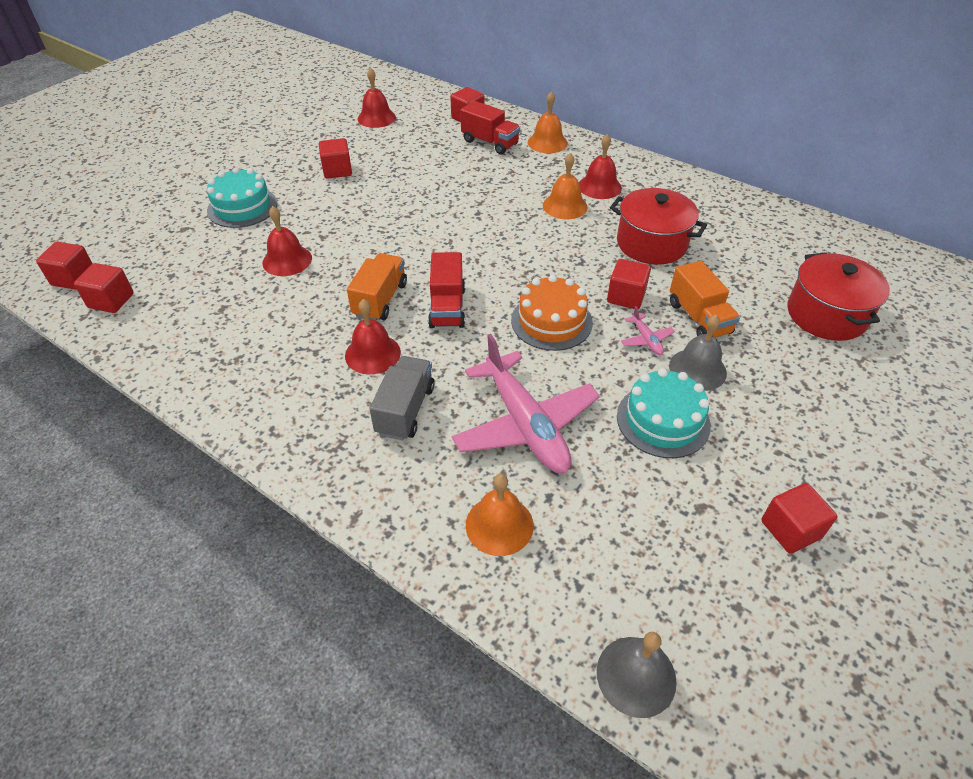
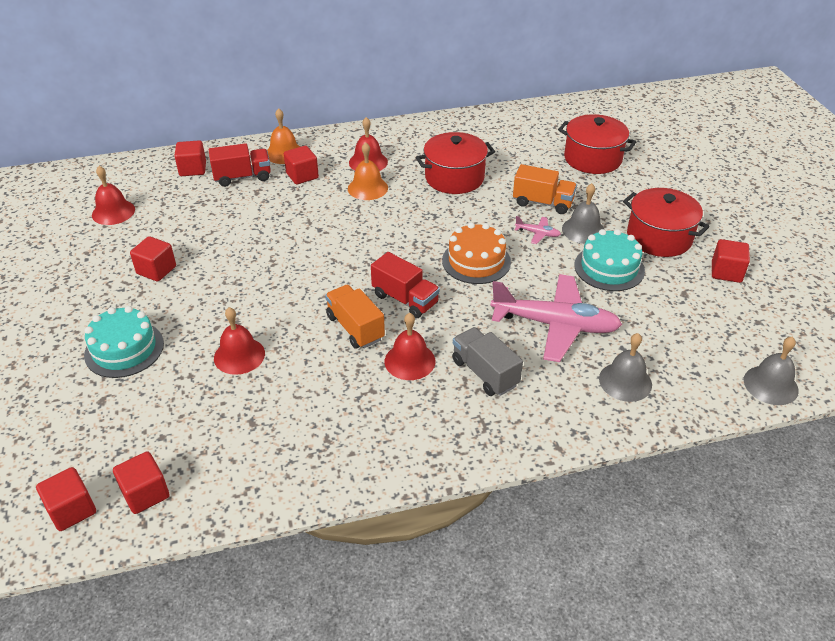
camera: 50 degrees left, 5 degrees down
(499, 525) = (625, 381): orange bell -> grey bell
(626, 297) = (491, 218): red cube -> red cube (302, 176)
(769, 436) = (659, 237): none -> red pot

